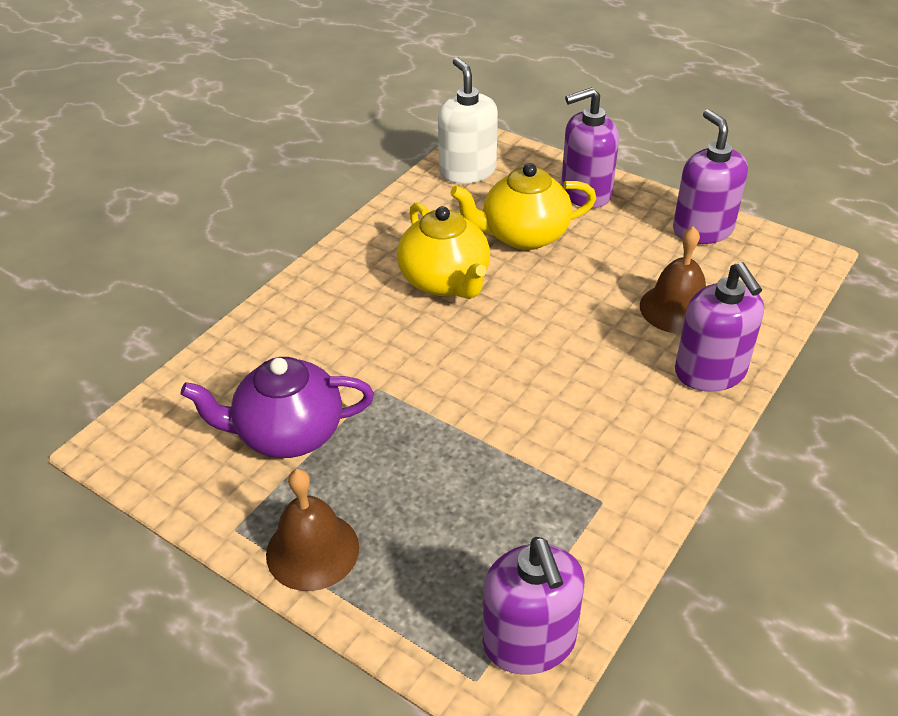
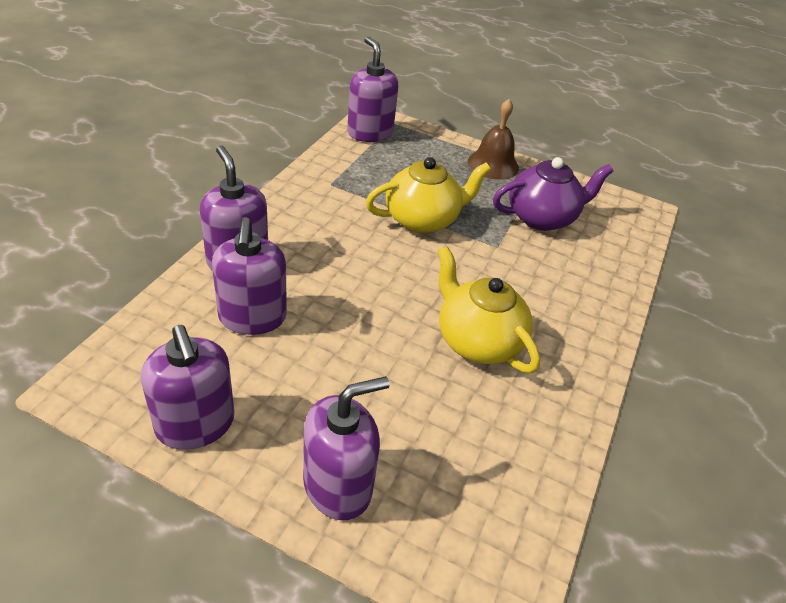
camera: 165 degrees right, 0 degrees up
(467, 171) = (504, 524): white soap dispenser -> none
(523, 235) = (410, 405): yellow teapot -> yellow teapot (423, 219)
(676, 308) = (252, 317): brown bell -> purple soap dispenser

